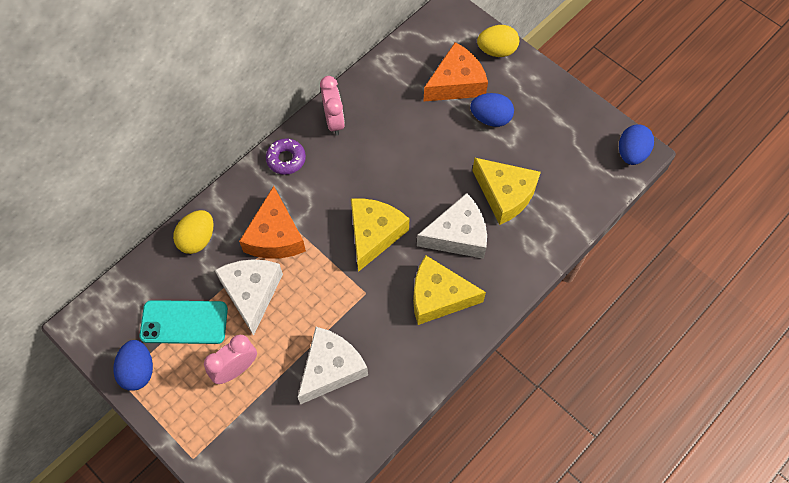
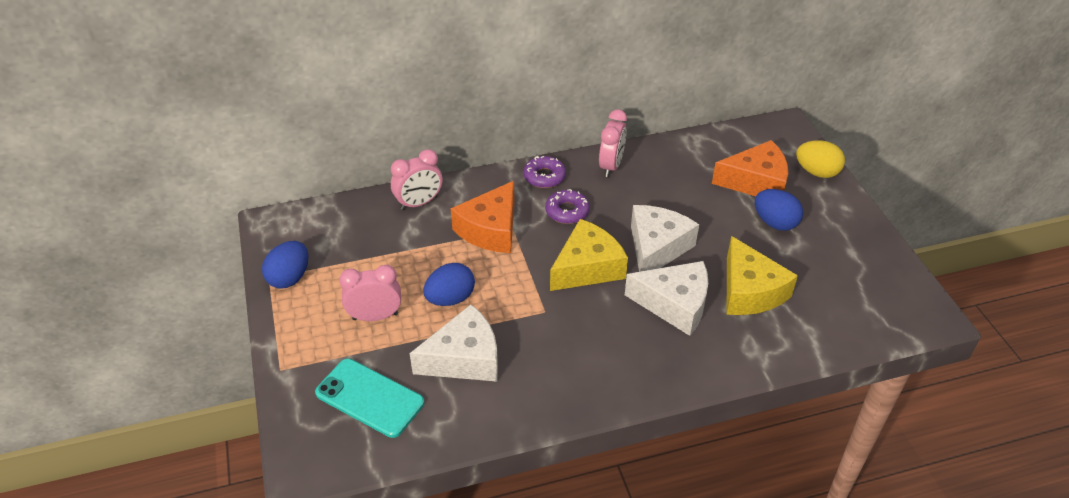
camera: 30 degrees right, 20 degrees down
(184, 322) = (358, 259): turquoise phone -> turquoise phone (369, 398)
(197, 239) = (419, 203): yellow egg -> pink clock
(251, 293) = (435, 264): white cheese -> white cheese (656, 248)
(326, 186) = (567, 211): none -> purple donut
(438, 297) = (618, 347): yellow cheese -> none
(631, 153) = (923, 313): blue egg -> blue egg (450, 299)

